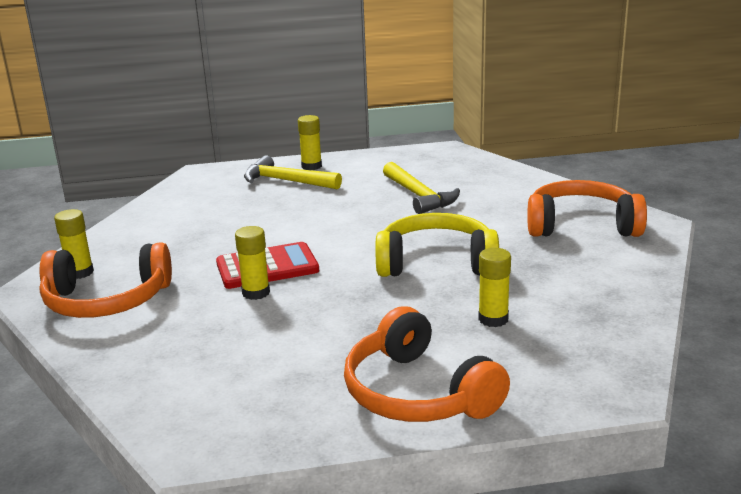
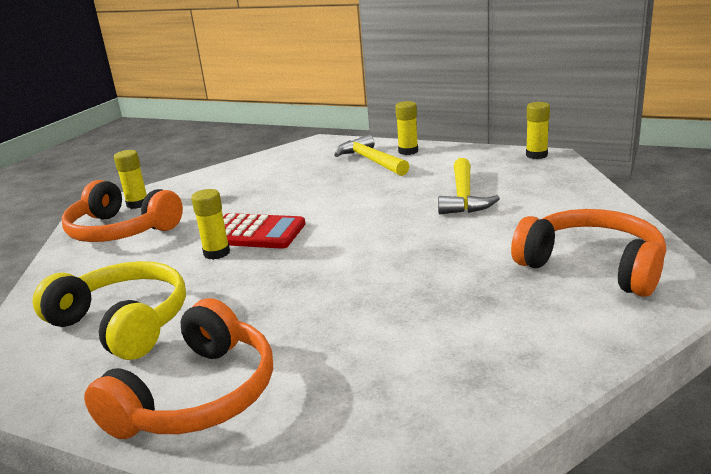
camera: 35 degrees right, 0 degrees up
(417, 393) = (198, 395): orange headphones -> orange headphones turned 150 degrees counterclockwise
(436, 262) = (391, 266): yellow headphones -> yellow headphones (123, 323)
(493, 319) = (364, 343): yellow glue stick -> yellow glue stick (536, 155)

